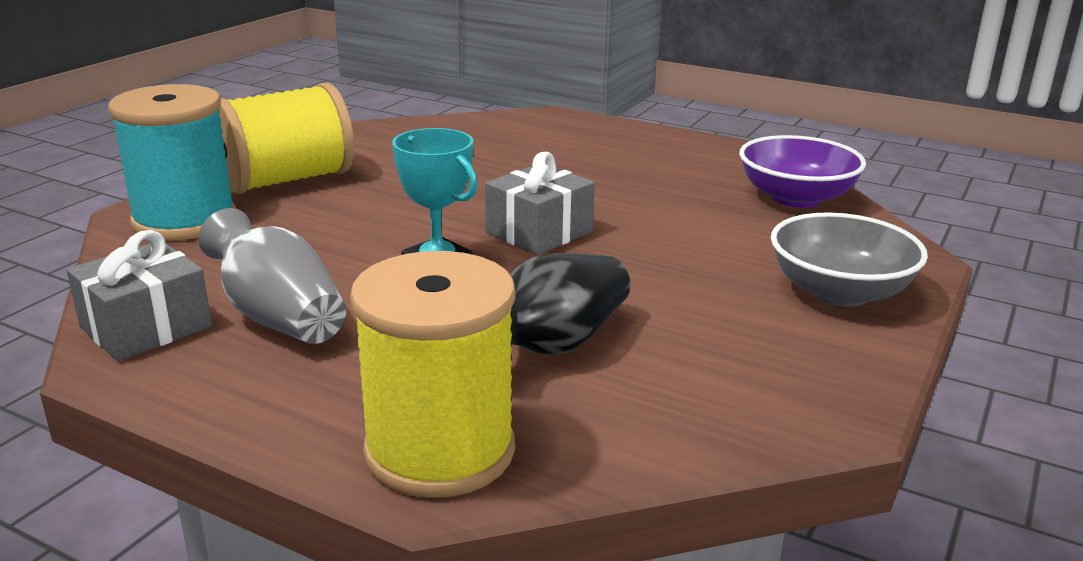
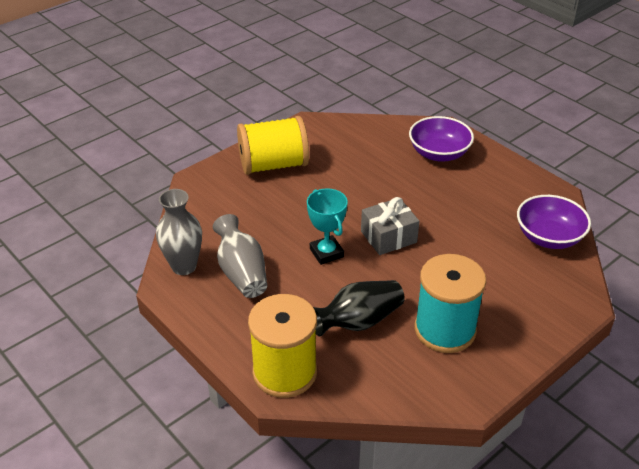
camera: 20 degrees right, 15 degrees up
(146, 327) = (184, 266): grey gift -> grey vase
(184, 220) = (216, 190): turquoise spool -> turquoise spool (445, 330)
(561, 139) = (439, 153): none -> purple bowl
(839, 292) = (523, 319): grey bowl -> none

